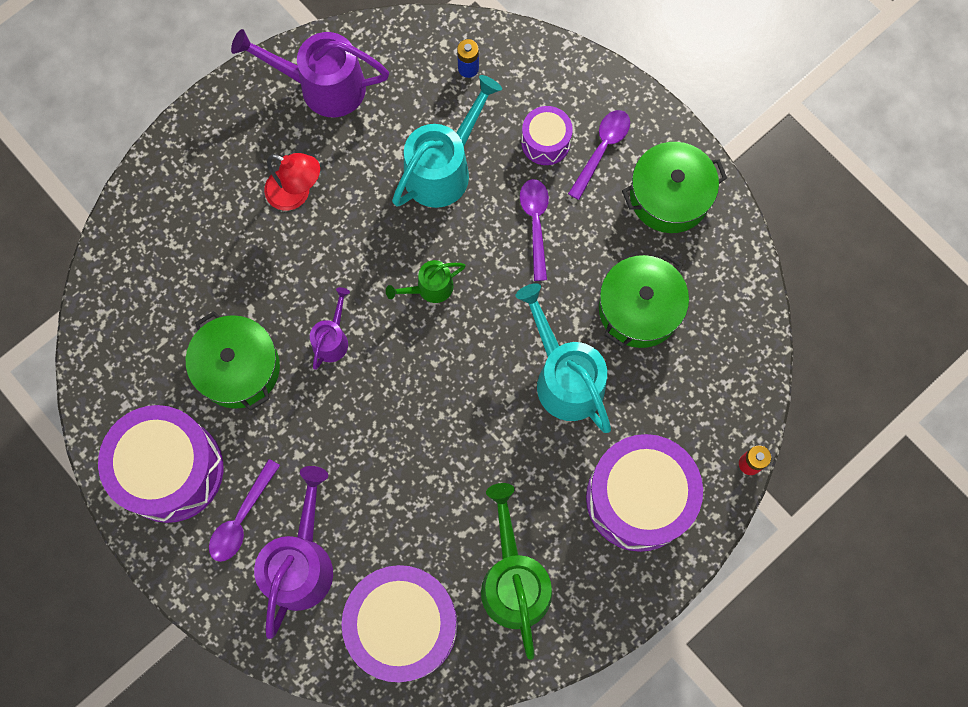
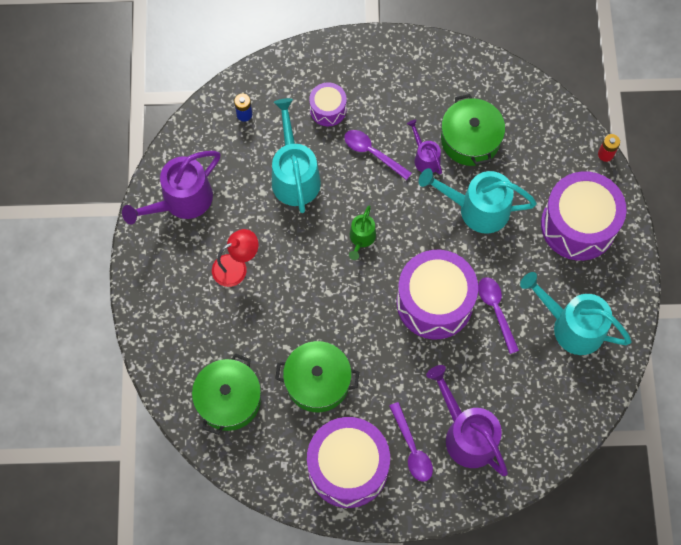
camera: 50 degrees left, 5 degrees down
(332, 339) = (345, 315): purple watering can -> purple watering can (425, 158)
(403, 625) = (549, 405): purple drum -> purple drum (434, 302)
(514, 580) = (571, 326): green watering can -> turquoise watering can
(602, 149) = (359, 84): purple spoon -> purple spoon (496, 310)
(669, 196) = (418, 72): green pot -> green pot (228, 399)

